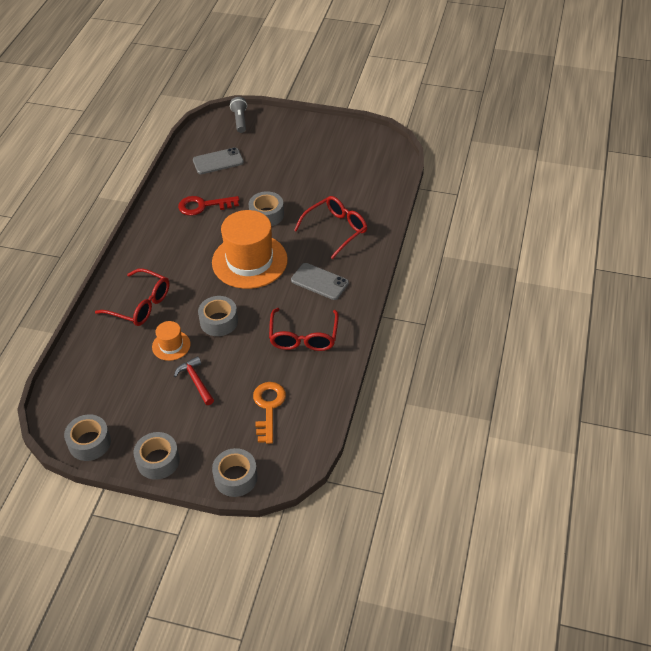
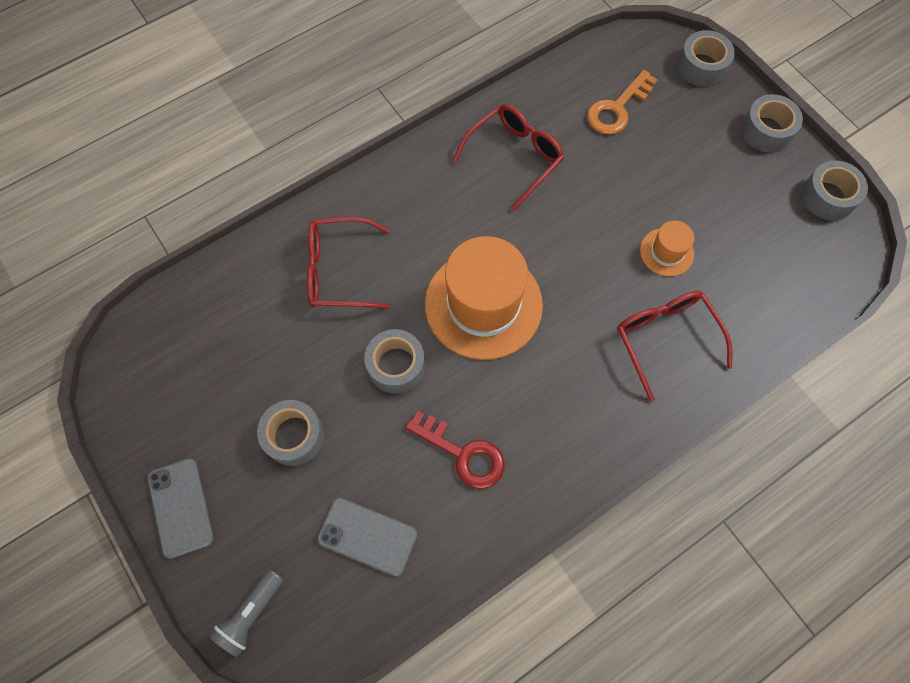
camera: 140 degrees left, 20 degrees up
(196, 381) = (669, 188): red hammer -> none
(219, 321) = (589, 244): grey tape -> grey tape (294, 436)
(319, 282) = (432, 212): grey phone -> grey phone (181, 507)

